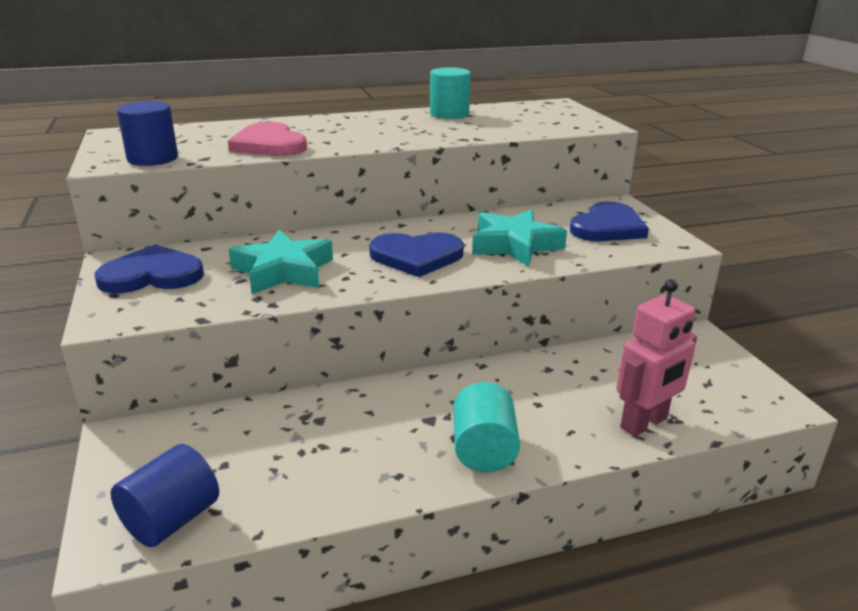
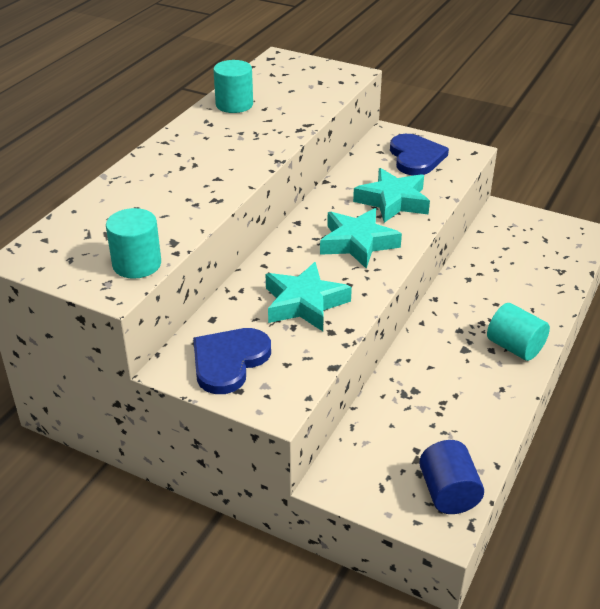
camera: 45 degrees left, 10 degrees up
(152, 158) = (137, 264): blue cylinder -> turquoise cylinder
(269, 144) = (185, 203): pink heart -> none
(416, 256) = (357, 243): blue heart -> turquoise star
(644, 423) = (553, 282): pink robot -> none

